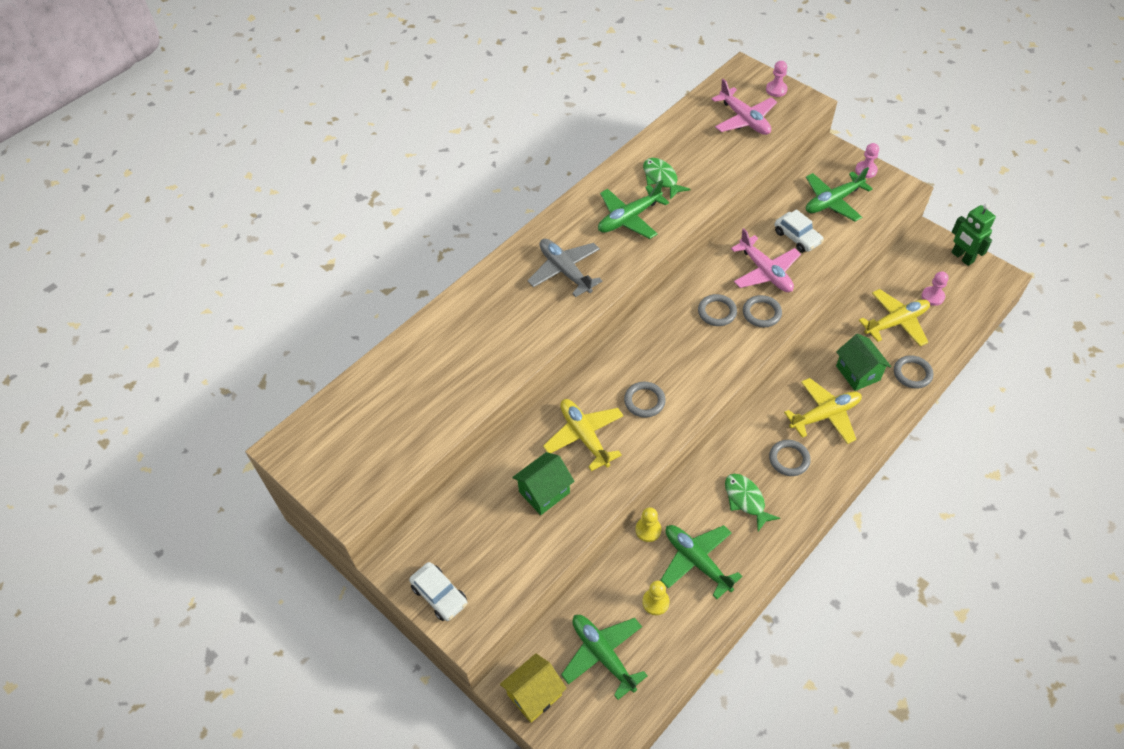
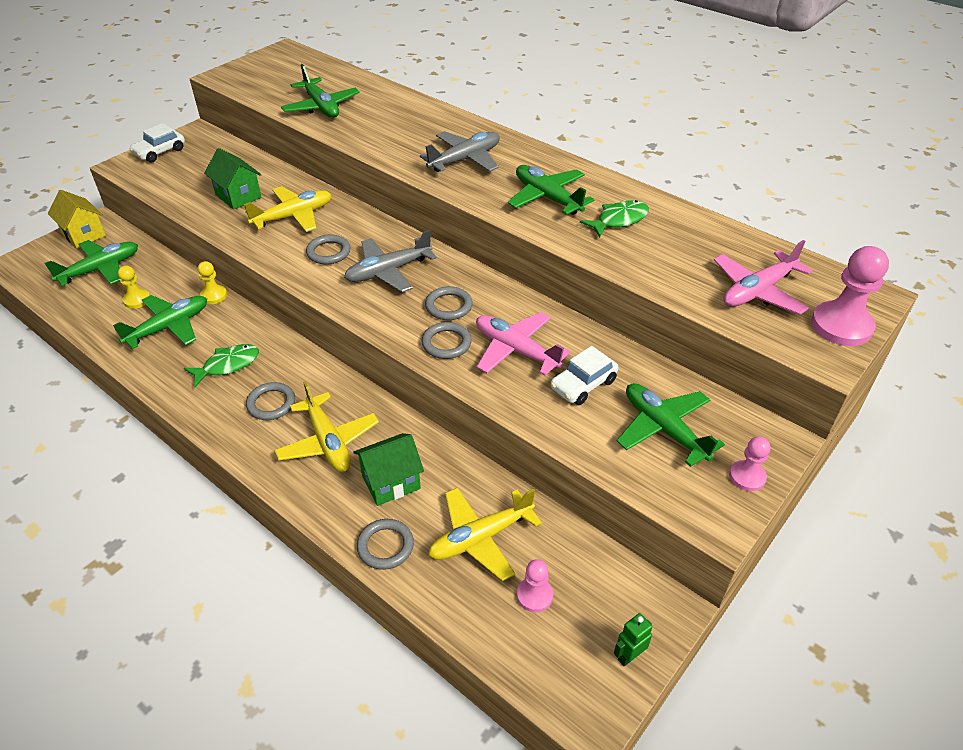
camera: 85 degrees right, 10 degrees down
(446, 393) = (321, 107): none -> green plane
(672, 354) = (388, 271): none -> grey plane
(765, 272) = (516, 350): pink plane -> pink plane turned 75 degrees clockwise
(776, 90) = (841, 326): pink pawn -> pink pawn, size x1.77
(896, 322) = (480, 538): yellow plane -> yellow plane turned 90 degrees clockwise
(962, 257) = (629, 656): green robot -> green robot, size x0.60

